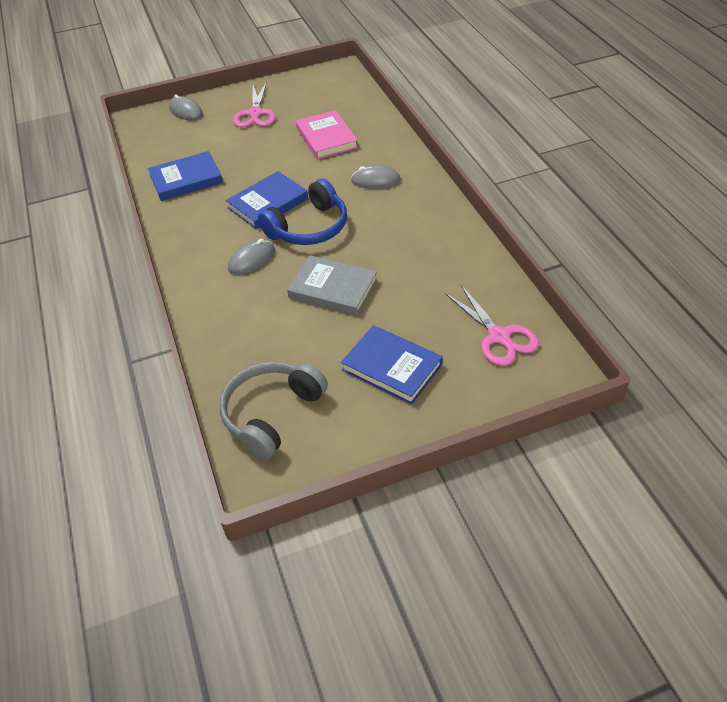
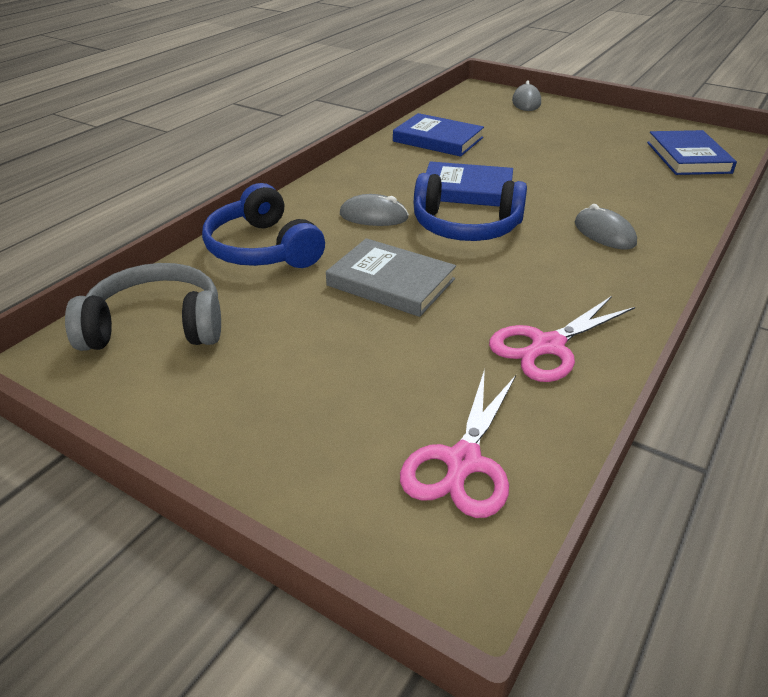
camera: 50 degrees right, 10 degrees down
(233, 329) = (263, 249): none -> blue headphones
(255, 113) = (583, 130): pink scissors -> pink scissors (547, 346)
(326, 138) = (617, 177): pink book -> none
(333, 288) = (391, 282): grey book -> grey book turned 45 degrees counterclockwise
(392, 367) = (305, 384): blue book -> blue book (688, 157)

